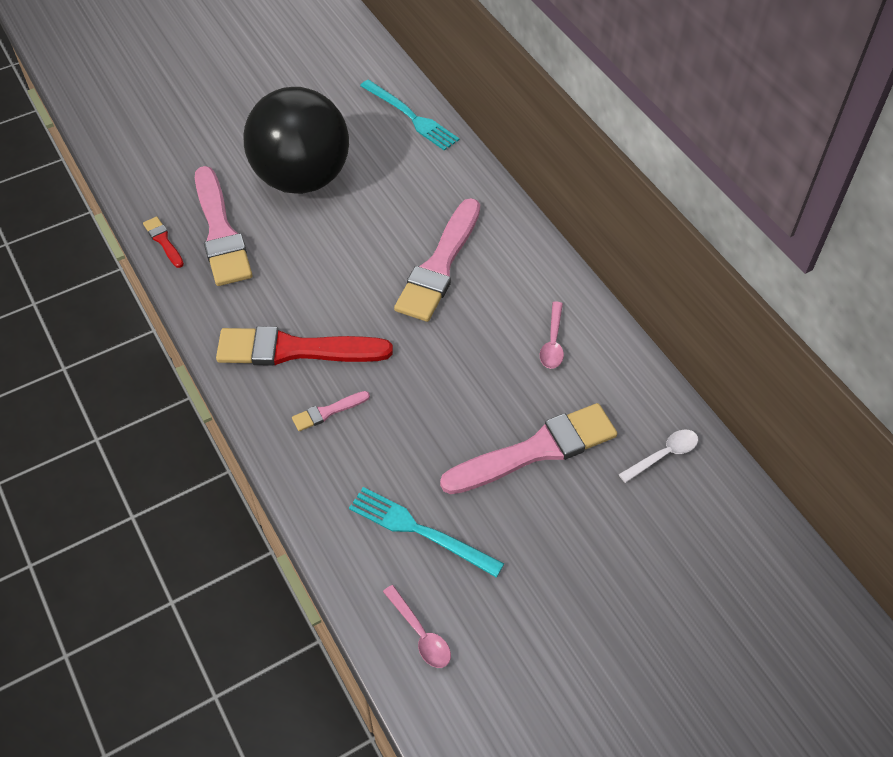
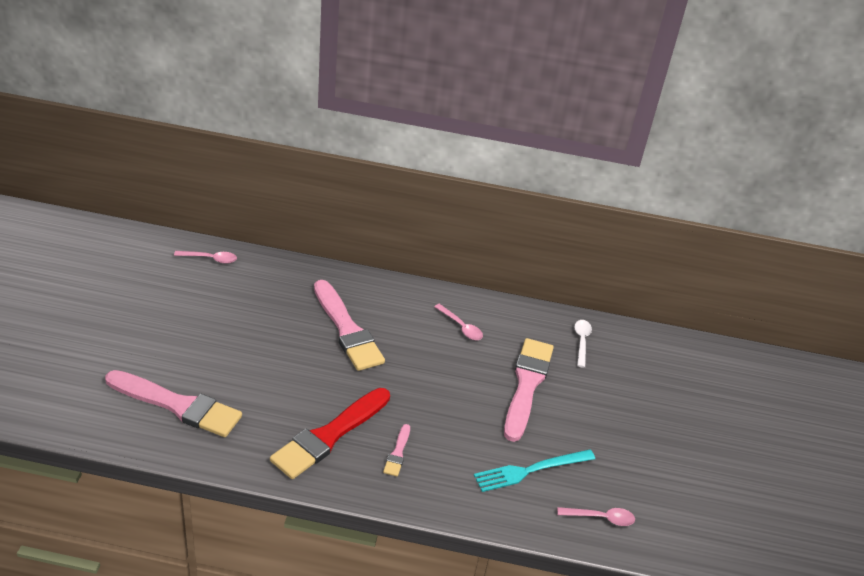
camera: 55 degrees left, 15 degrees down
(163, 241) = (142, 439): red brush -> none
(302, 178) = (188, 337): black ball -> none
(411, 117) = (210, 259): turquoise fork -> pink spoon

